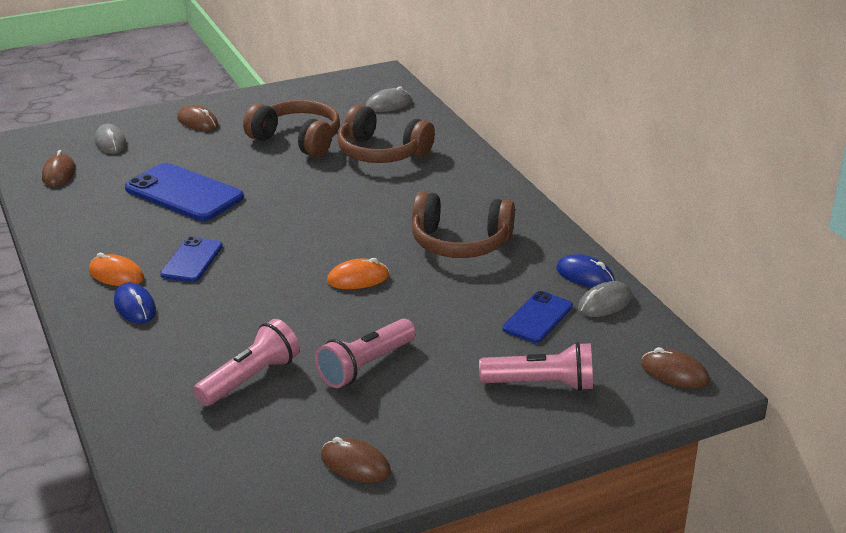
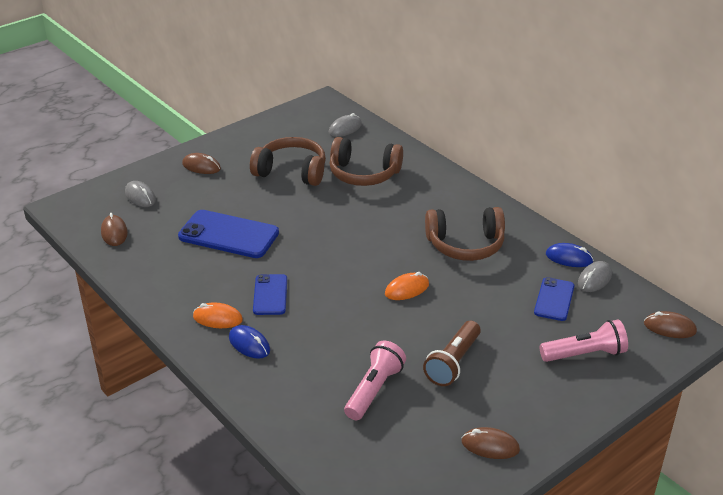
camera: 15 degrees left, 5 degrees up
(365, 366) = (453, 363): pink flashlight -> brown flashlight

